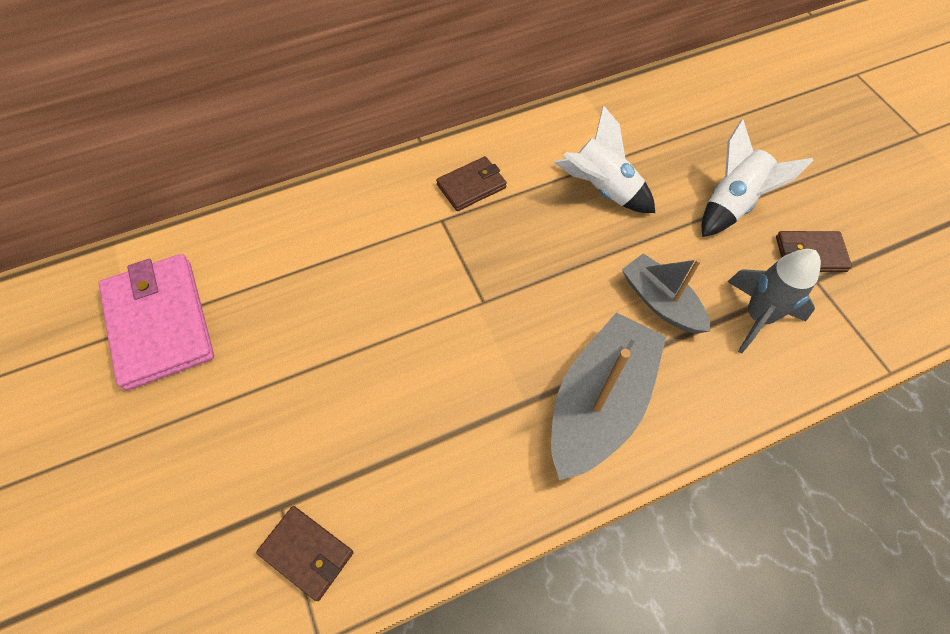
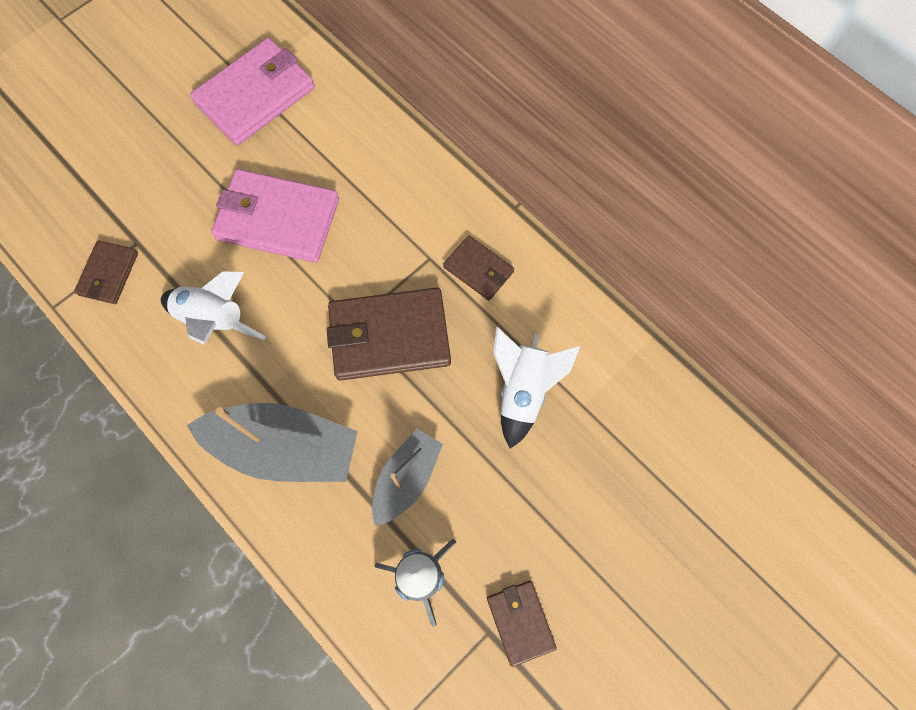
camera: 70 degrees right, 10 degrees up
(330, 341) = (277, 219): none -> pink wallet
(510, 275) = (389, 336): none -> brown wallet
(732, 203) = (557, 527): white rocket -> white rocket (215, 320)

